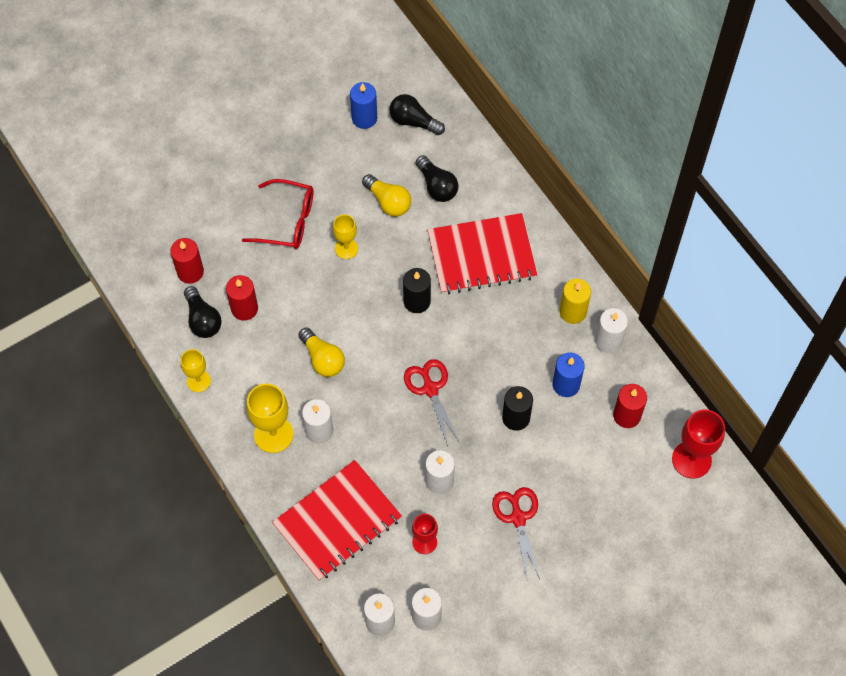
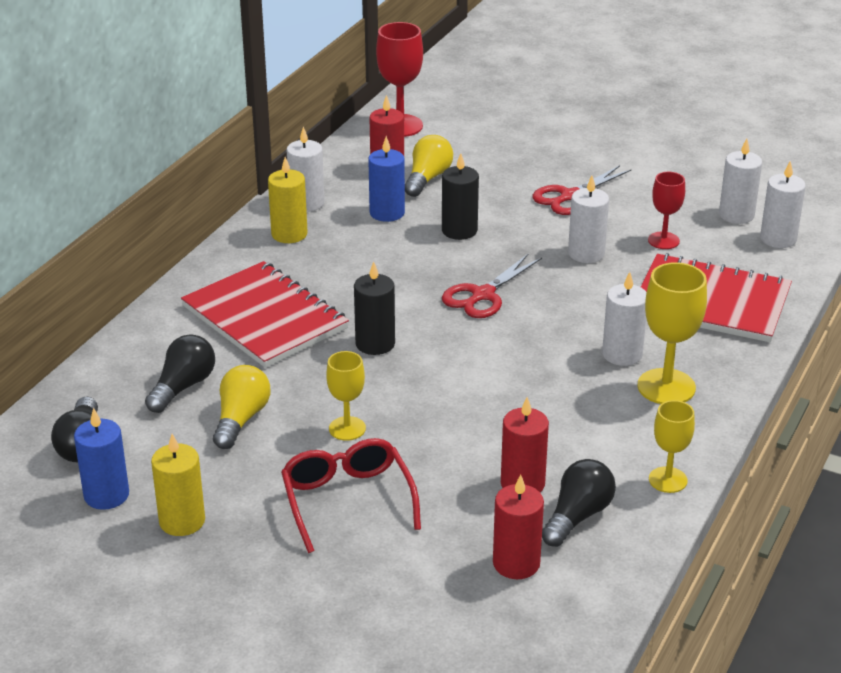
camera: 120 degrees left, 30 degrees down
(322, 143) = (182, 521): none -> yellow candle
(323, 359) = (527, 387): yellow light bulb -> yellow light bulb (427, 178)

